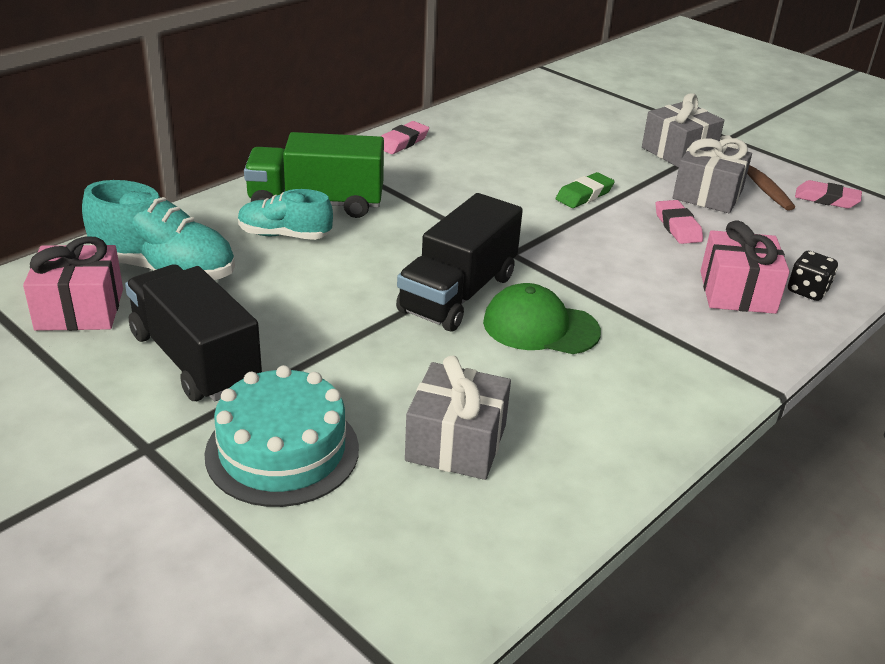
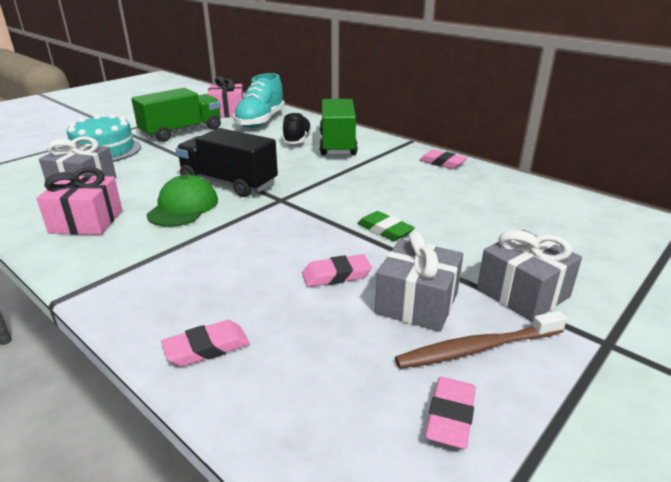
camera: 90 degrees right, 5 degrees down
(195, 359) = (182, 132): black truck -> green truck
(284, 235) = (297, 140): turquoise shoe -> black shoe
(737, 292) = (212, 298): pink gift -> pink gift (86, 221)
(807, 291) = (207, 348): black dice -> pink eraser

